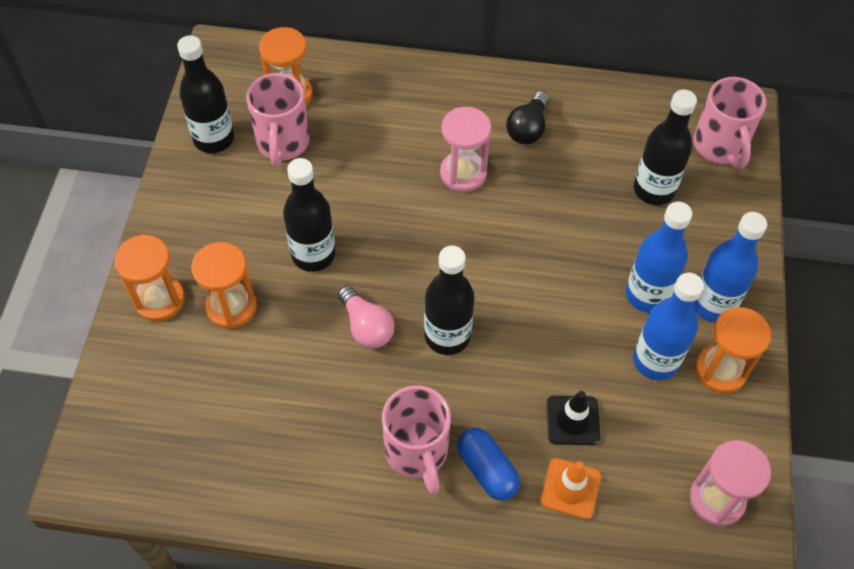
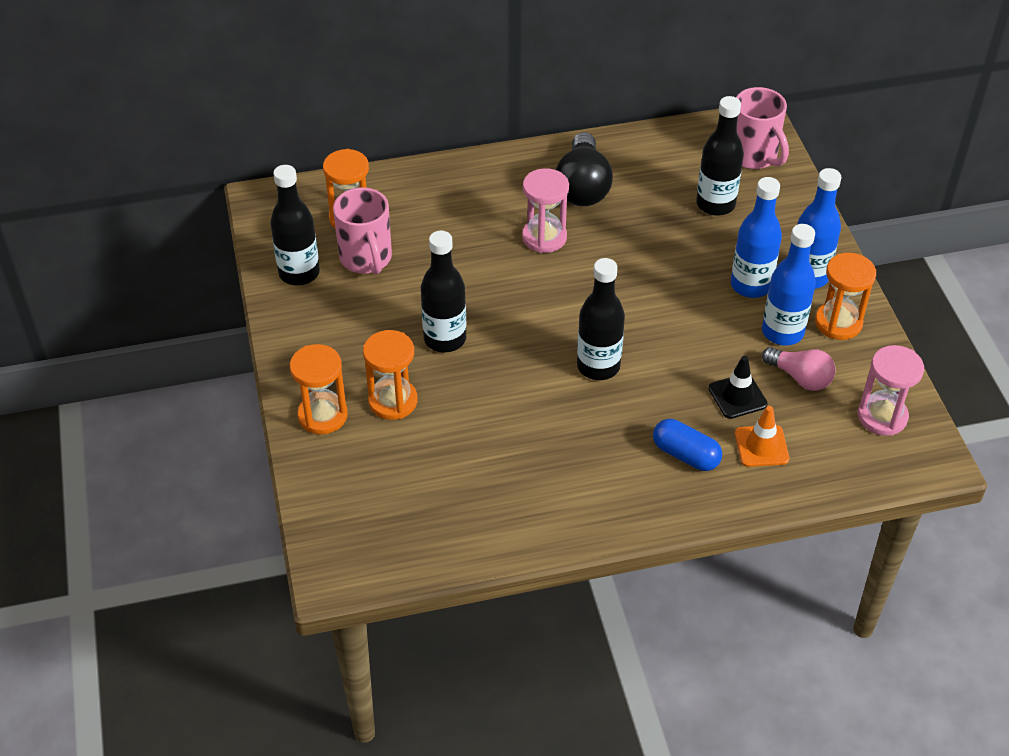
camera: 20 degrees left, 10 degrees down
(366, 326) = (523, 380): pink light bulb -> pink light bulb (800, 377)
(417, 453) = (620, 461): pink mug -> none
(528, 128) = (582, 186): black light bulb -> black light bulb, size x1.55

